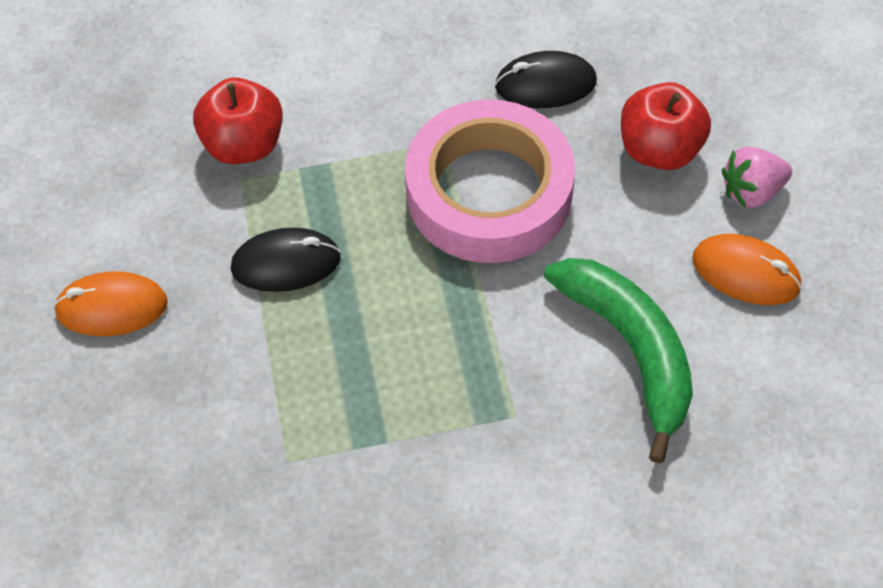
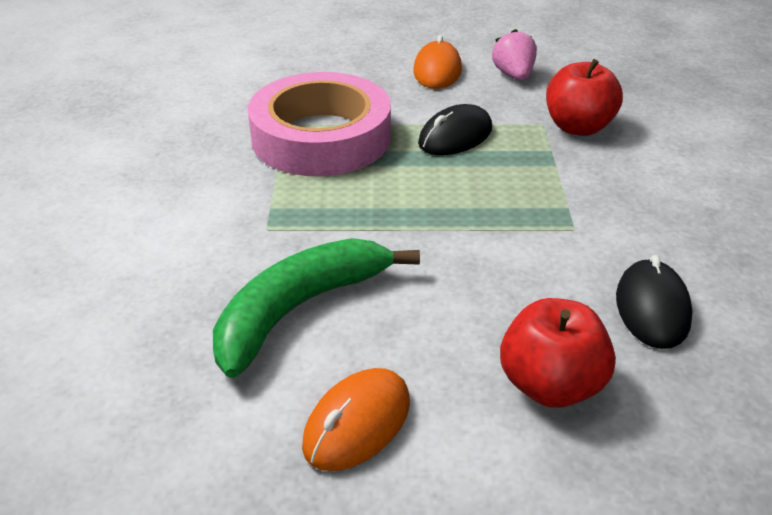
camera: 100 degrees right, 20 degrees down
(286, 263) = (455, 136): black mouse -> black mouse turned 45 degrees clockwise
(489, 192) = (508, 247): pink tape -> pink tape (321, 137)
(630, 349) = (299, 309): green banana -> green banana turned 150 degrees clockwise
(751, 191) = (474, 460): pink strawberry -> pink strawberry (513, 75)

